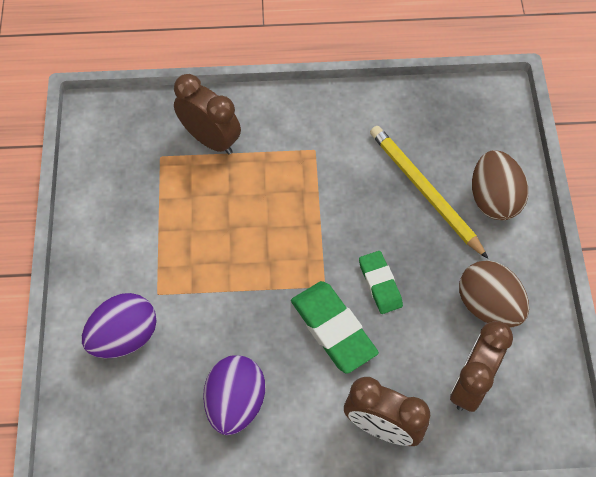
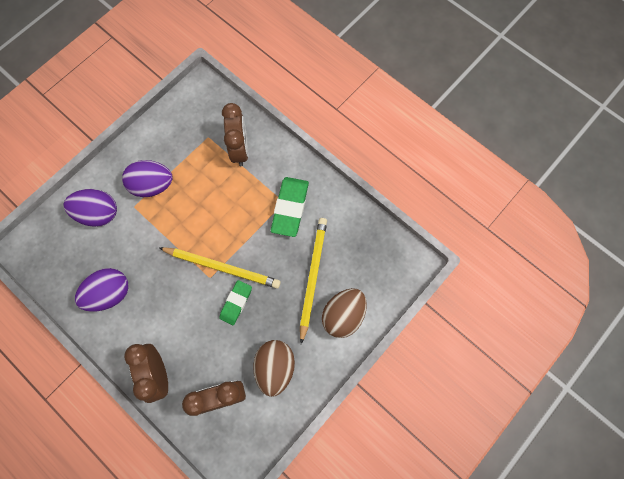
camera: 45 degrees right, 10 degrees up
(154, 254) = (152, 185): none -> purple egg
(326, 264) = (222, 267): none -> yellow pencil
(333, 329) = (189, 303): green eraser -> green eraser (290, 208)

